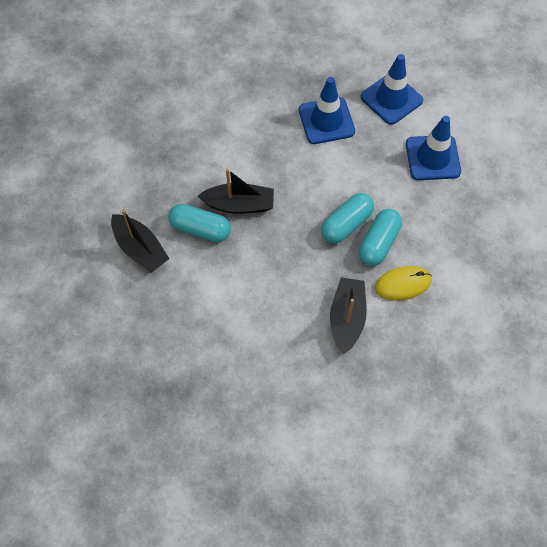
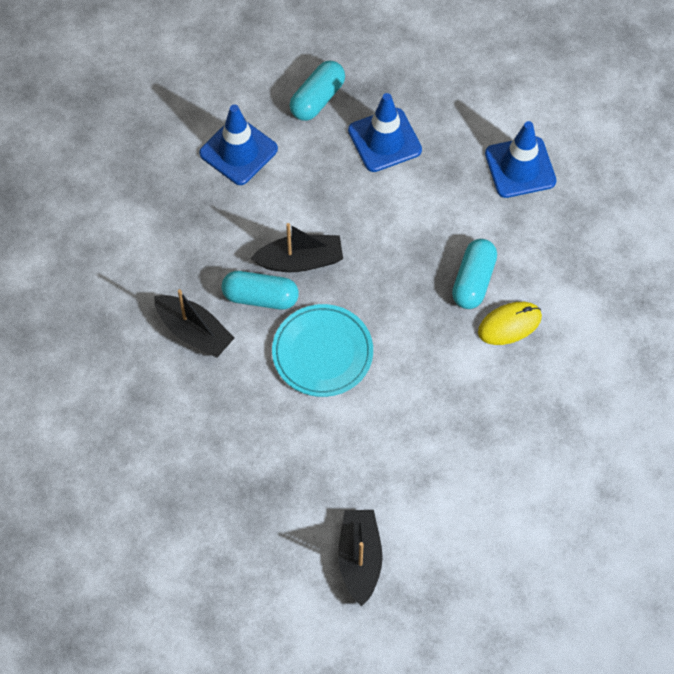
camera: 10 degrees left, 0 degrees up
(241, 283) = (322, 353): none -> turquoise plate
(346, 224) = (432, 264): turquoise capsule -> turquoise capsule (317, 99)
(347, 318) = (452, 374): black boat -> black boat (359, 559)
(391, 99) = (458, 100): blue traffic cone -> blue traffic cone (238, 151)

